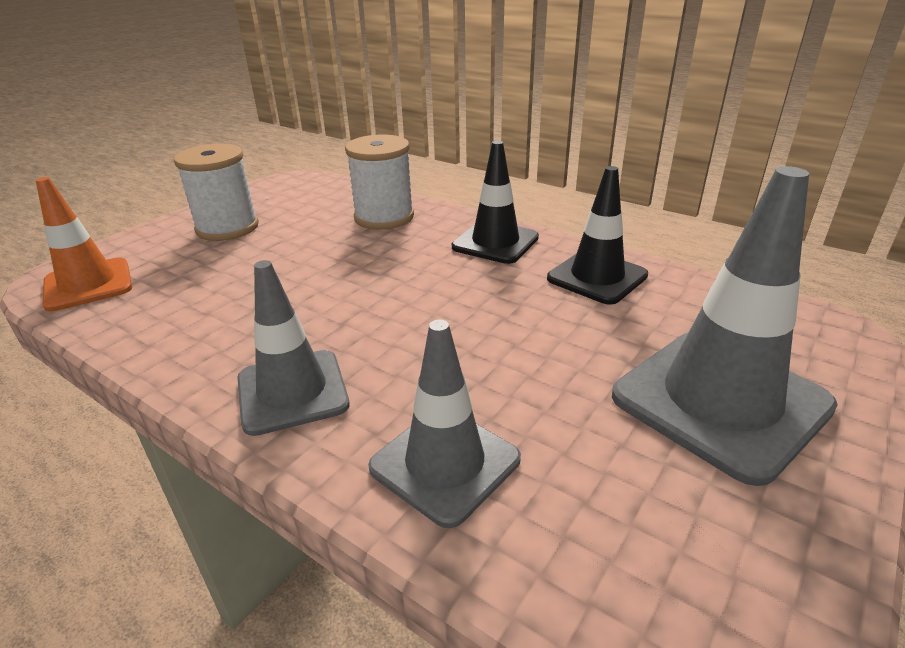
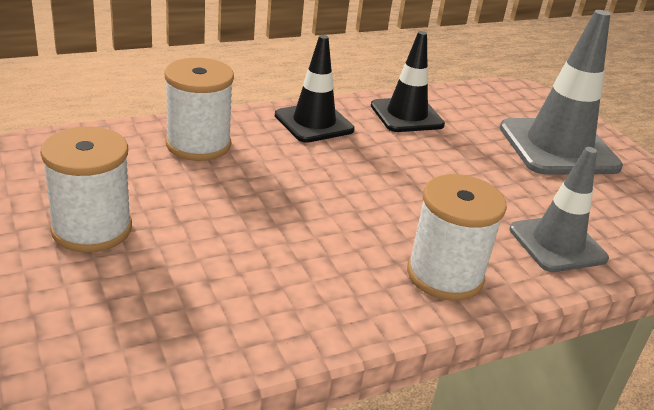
camera: 65 degrees left, 0 degrees up
(88, 285) = (120, 353): orange traffic cone -> none
(292, 391) = (445, 275): grey traffic cone -> white spool

